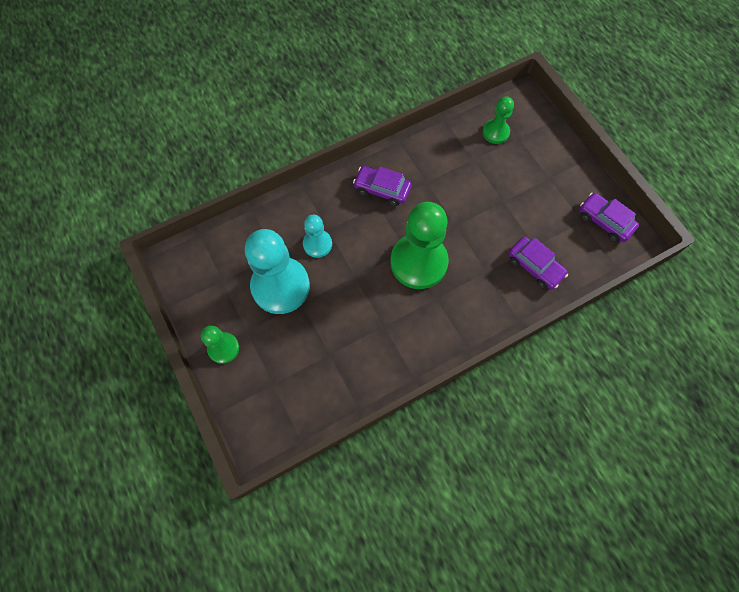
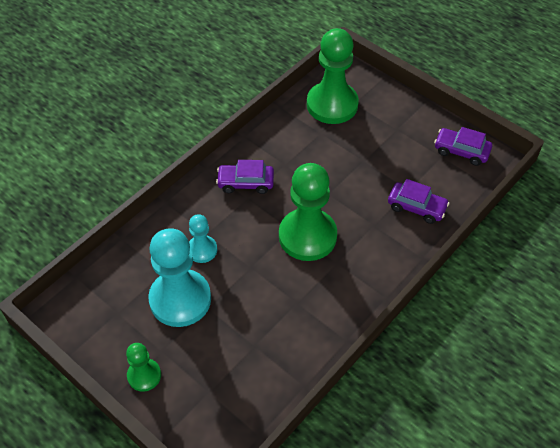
camera: 20 degrees left, 15 degrees down
(495, 132) = (332, 104): green pawn -> green pawn, size x1.94

